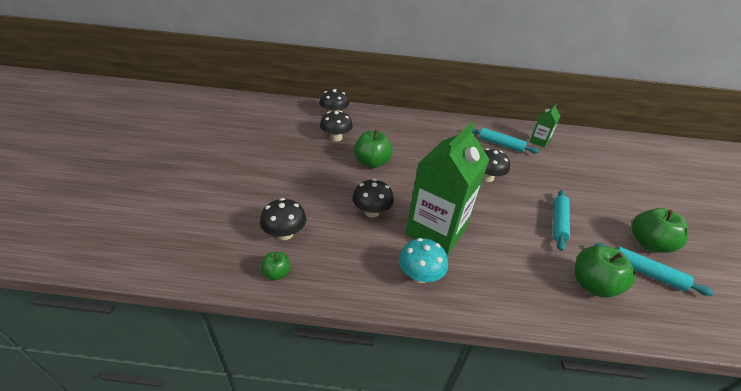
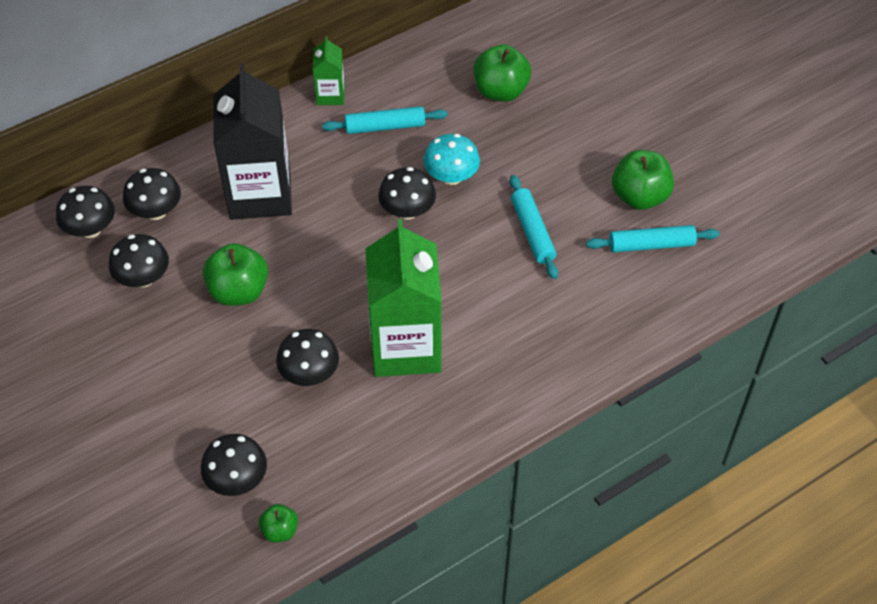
camera: 35 degrees left, 15 degrees up
(366, 122) = (156, 211): none -> black mushroom
(417, 137) = (260, 194): none -> black carton
(420, 275) = (430, 418): turquoise mushroom -> turquoise mushroom (451, 176)
(539, 141) = (433, 82): green carton -> green carton (330, 95)
(592, 285) = (605, 301): green apple -> green apple (500, 91)

